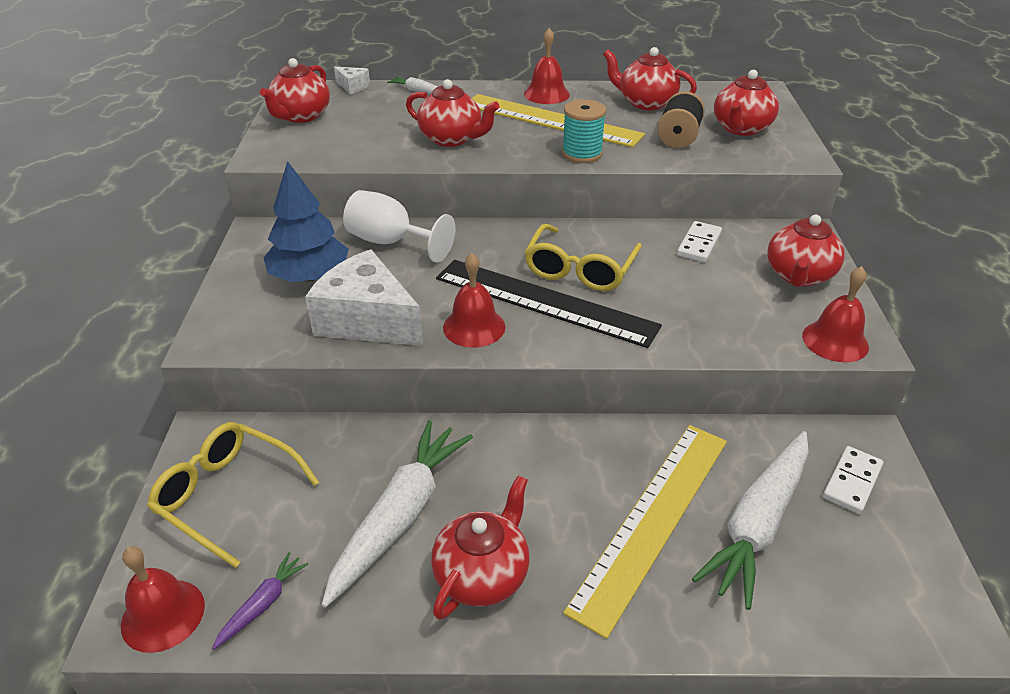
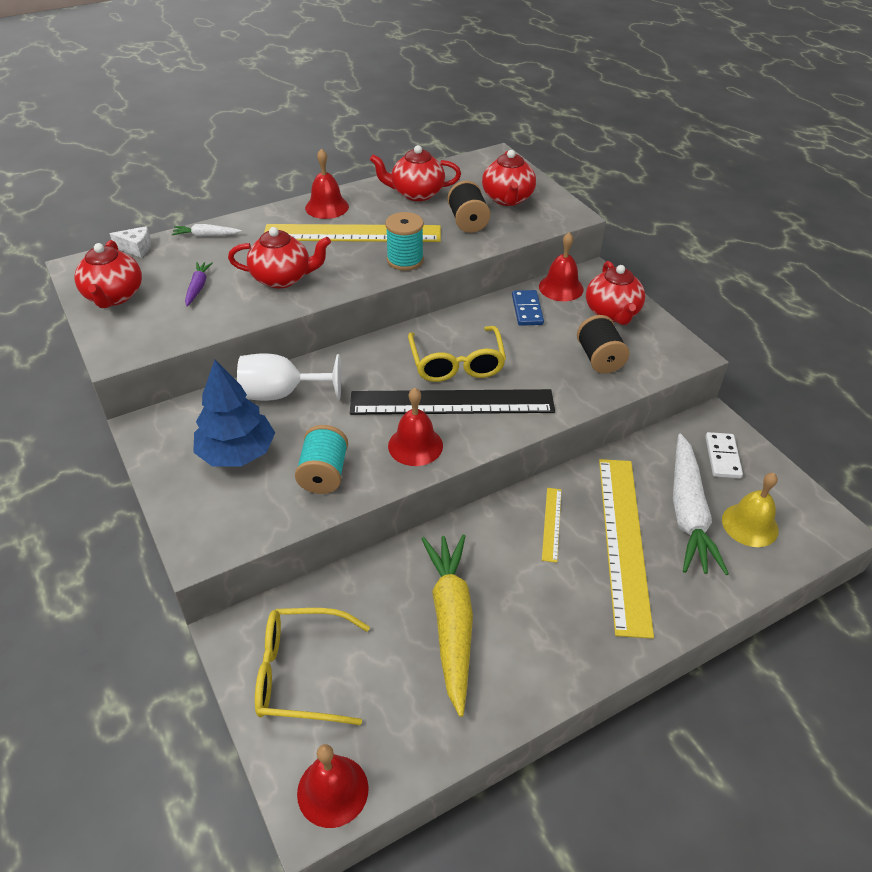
camera: 30 degrees left, 5 degrees up
(262, 604) = (404, 741): purple carrot -> purple carrot (198, 287)
(367, 320) = (324, 474): white cheese -> turquoise spool
(400, 516) = (451, 623): white carrot -> yellow carrot
(482, 574) = (543, 636): red teapot -> none
(583, 467) = (551, 524): none -> yellow ruler
(699, 244) = (527, 310): white domino -> blue domino
(745, 314) = (599, 358): none -> black spool
(833, 571) = (750, 524): none -> yellow bell
(835, 341) = (669, 358): red bell -> red bell (561, 288)

